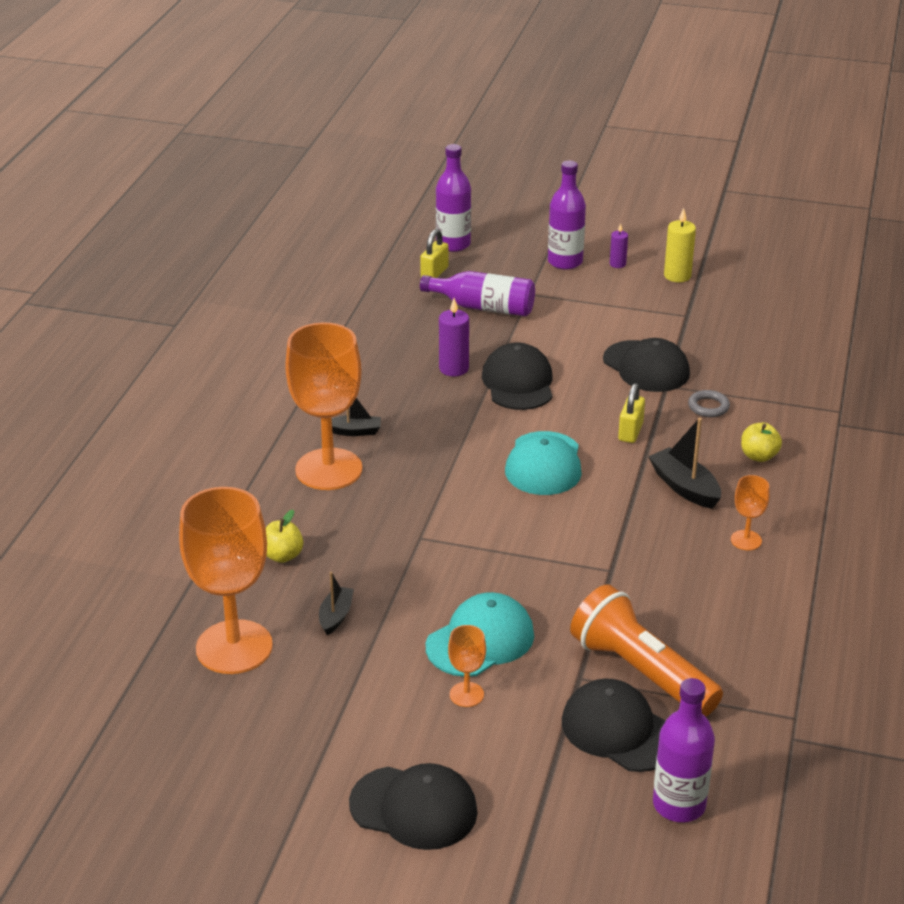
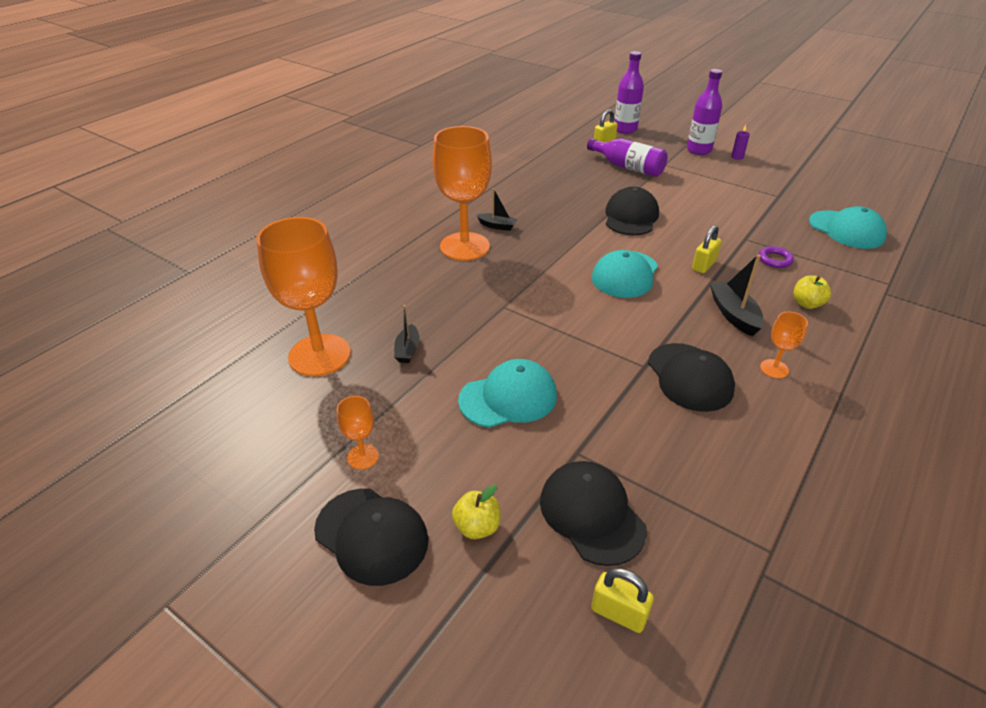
camera: 20 degrees right, 5 degrees up
(282, 556) = (396, 297): yellow apple -> yellow apple (477, 527)
(336, 616) = (407, 350): black boat -> black boat turned 150 degrees clockwise
(454, 368) = (588, 200): purple candle -> none
(466, 694) = (473, 441): orange goblet -> orange goblet (363, 457)
(640, 672) = (635, 462): orange flashlight -> none
(646, 367) = (734, 223): black cap -> black cap (690, 377)
(677, 276) = (780, 170): yellow candle -> none
(679, 805) = (619, 613): purple bottle -> yellow padlock
(708, 407) = (775, 259): grey ring -> purple ring
(777, 349) = (846, 230): none -> turquoise cap

